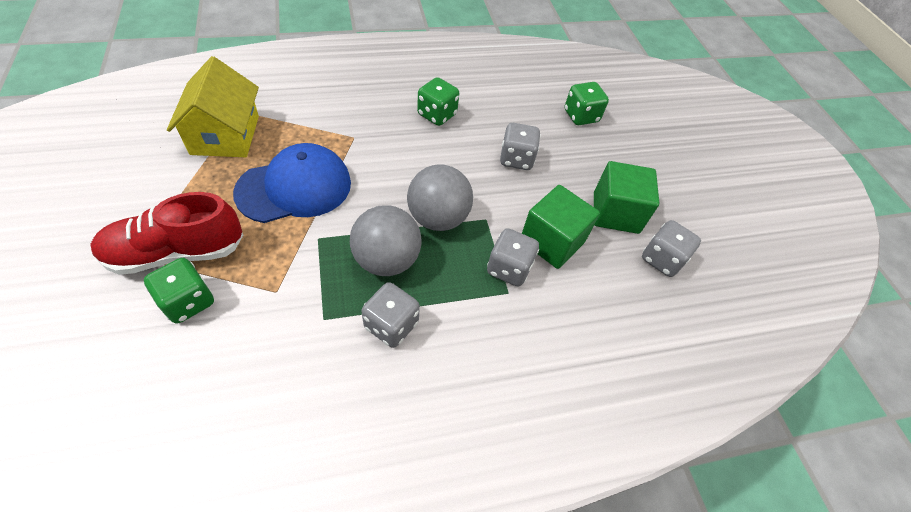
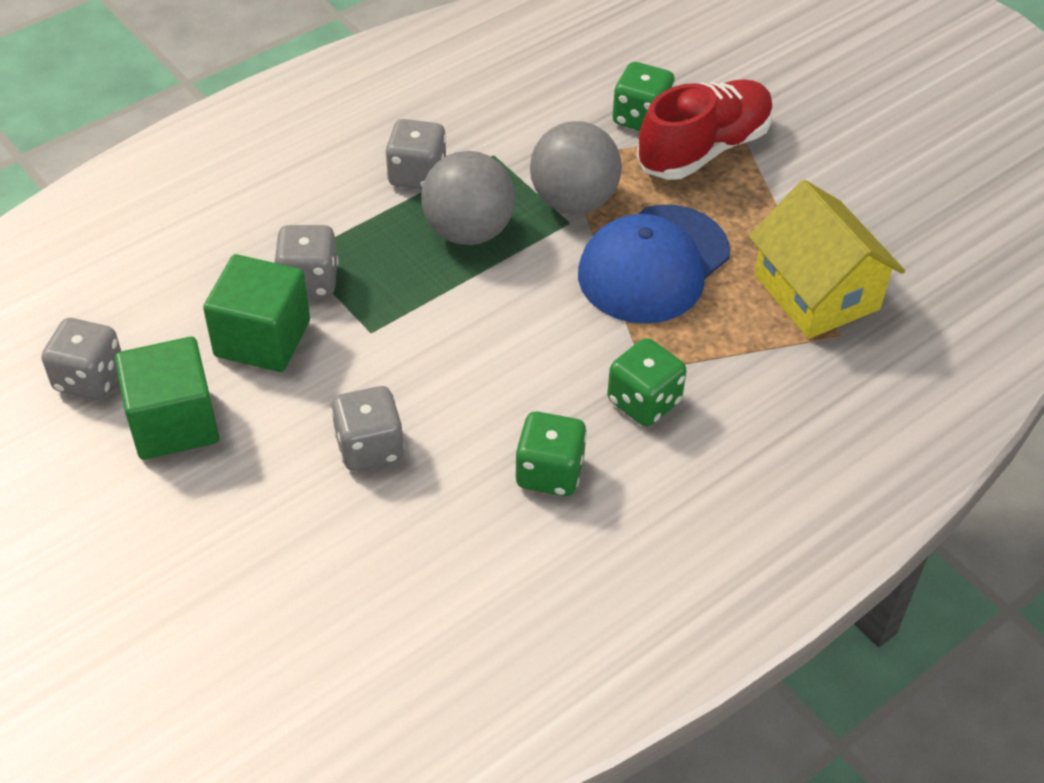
camera: 160 degrees right, 5 degrees down
(438, 218) = (437, 305): grey ball -> grey ball (573, 201)
(581, 116) = (284, 602): green dice -> green dice (644, 402)

